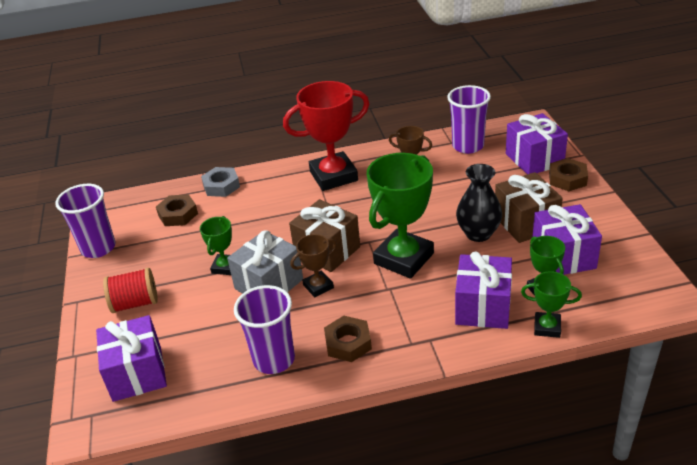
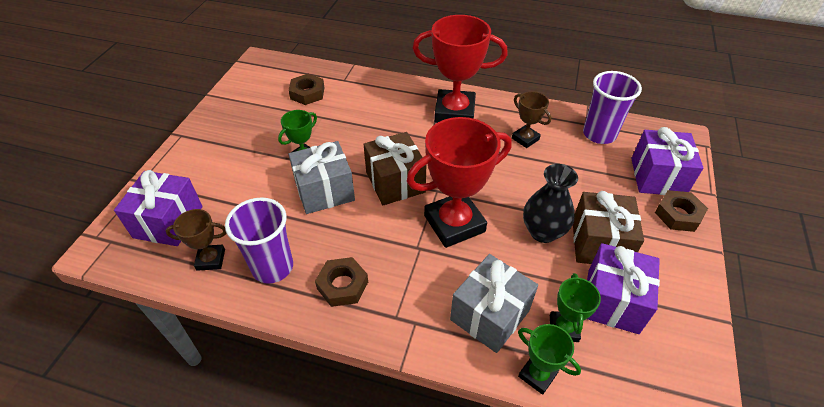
camera: 25 degrees right, 10 degrees up
(98, 248) = (230, 96): purple cup -> none
(135, 303) = (216, 157): red spool -> none
(221, 186) = (358, 82): grey nut -> none
(318, 286) = (361, 214): brown trophy -> brown trophy (211, 260)
(404, 258) = (454, 224): green trophy -> red trophy
(483, 307) = (490, 315): purple gift -> grey gift

